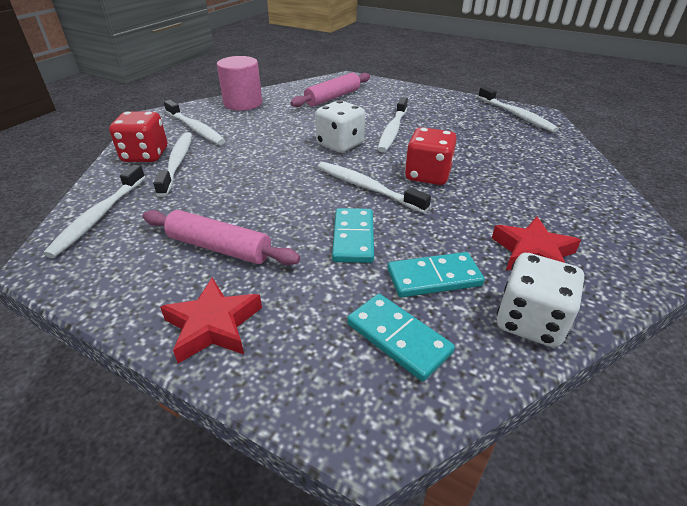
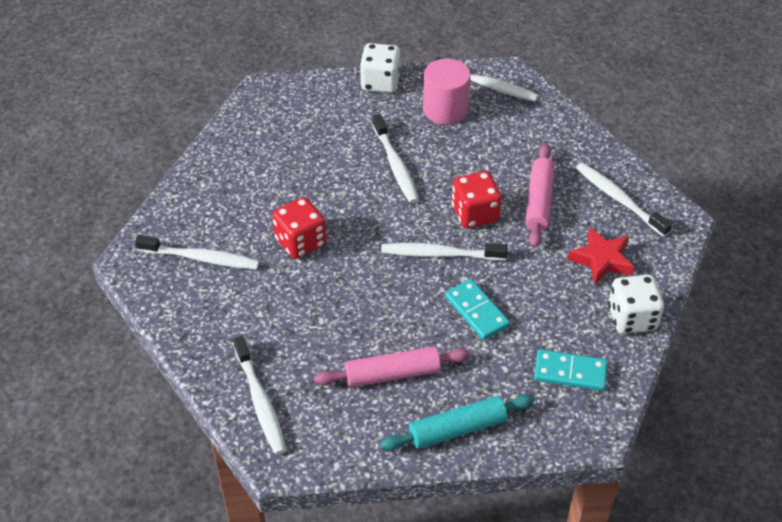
camera: 35 degrees left, 10 degrees up
(145, 155) = (201, 319): red dice -> red dice (300, 242)
(177, 163) = (245, 311): white toothbrush -> white toothbrush (619, 199)
(213, 325) = (457, 429): red star -> turquoise rolling pin
(243, 103) = (200, 193): pink cylinder -> pink cylinder (445, 109)
(332, 97) = (286, 137): pink rolling pin -> pink rolling pin (539, 202)
(340, 144) = (367, 210): white dice -> white dice (380, 82)
(434, 277) = (556, 316): turquoise domino -> none

